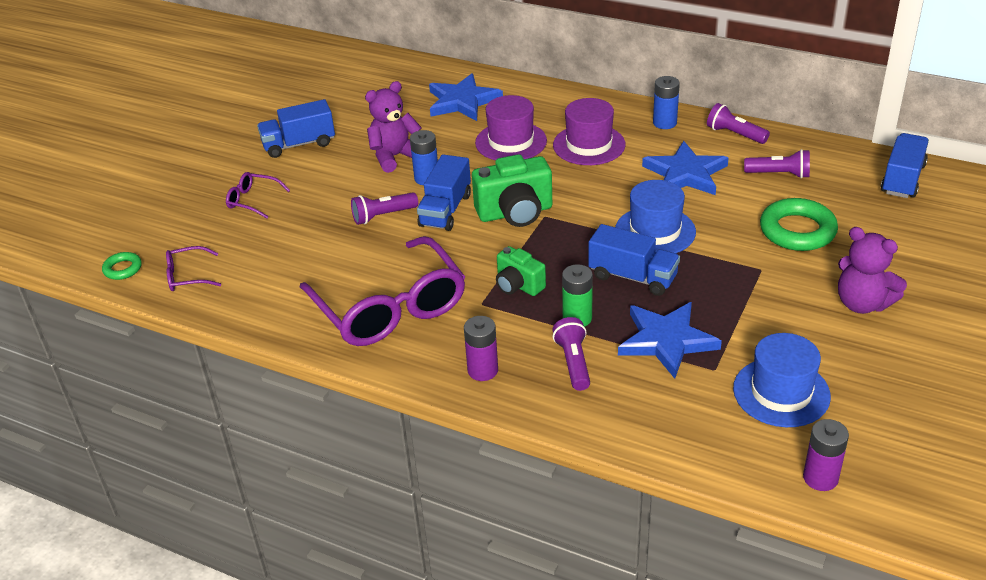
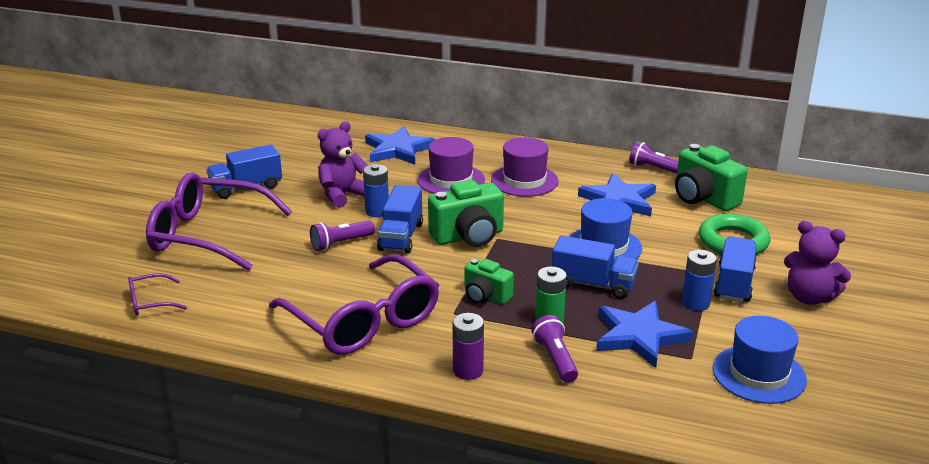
camera: 10 degrees left, 10 degrees down
(123, 269) = (81, 298): green ring -> none
(253, 200) = (208, 235): purple glasses -> purple glasses, size x2.35
(664, 123) = (589, 162): blue battery -> blue battery (695, 303)
(779, 174) = (703, 198): purple flashlight -> green camera
(820, 478) = (818, 445): purple battery -> none
(902, 179) = (812, 199): blue truck -> blue truck (734, 283)

